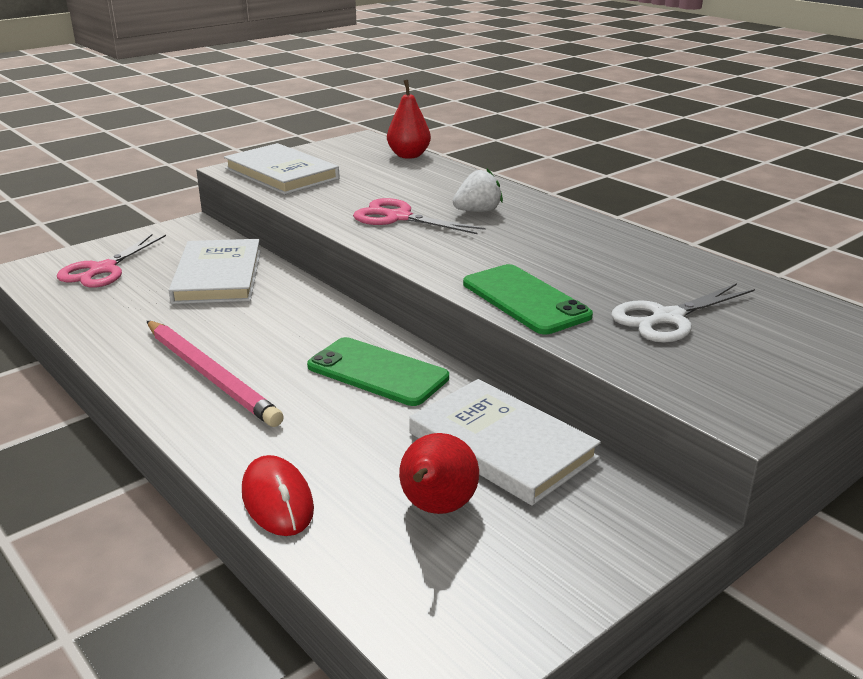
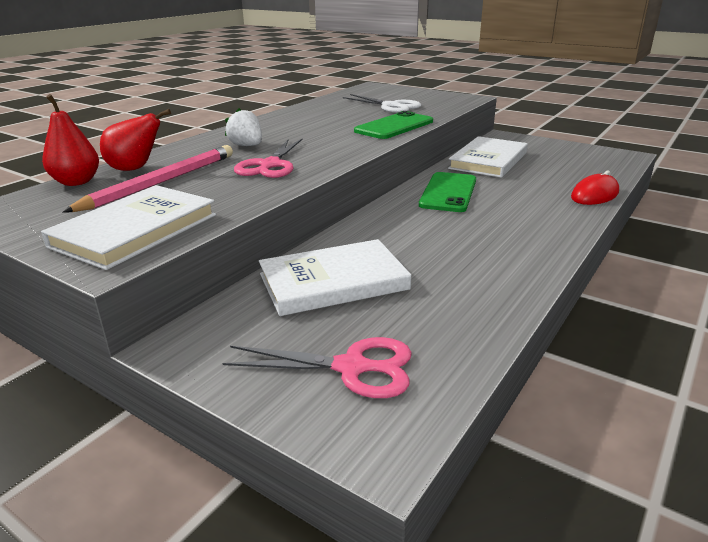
camera: 105 degrees left, 0 degrees up
(210, 375) = (507, 239): pink pencil -> pink pencil (161, 182)
(436, 508) = (551, 166): red pear -> red pear (135, 169)

